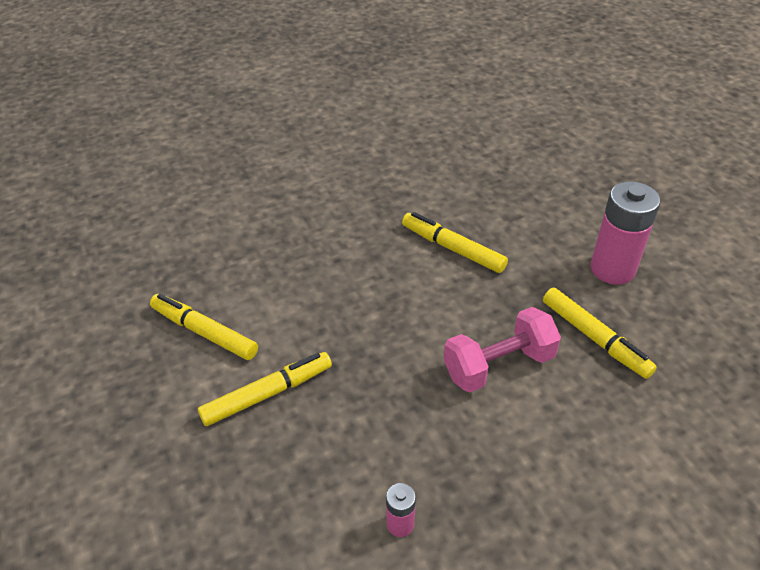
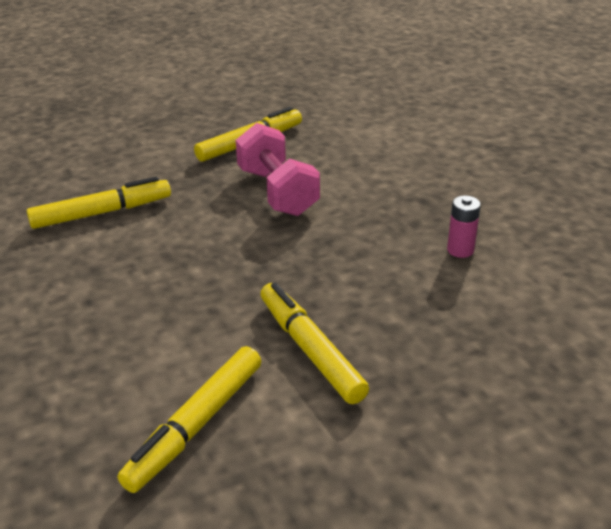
camera: 90 degrees left, 10 degrees down
(452, 248) = (102, 213): yellow marker -> yellow marker turned 150 degrees counterclockwise
(612, 269) = (166, 128): pink battery -> none

